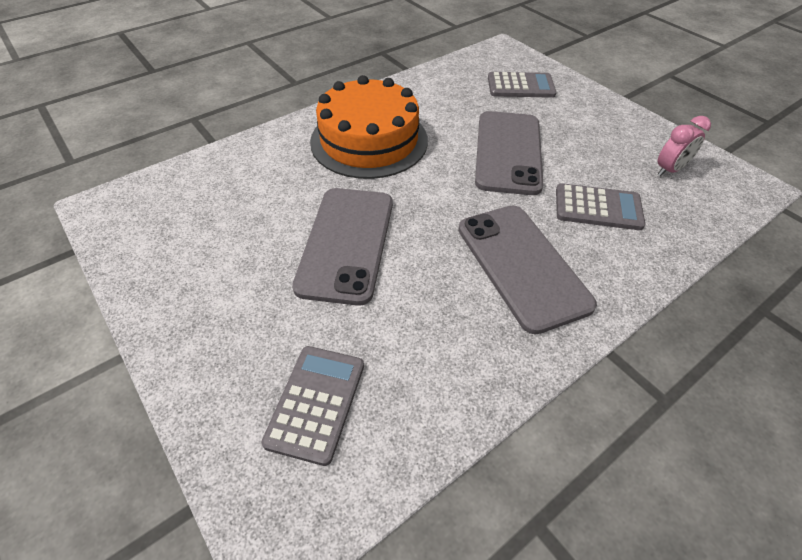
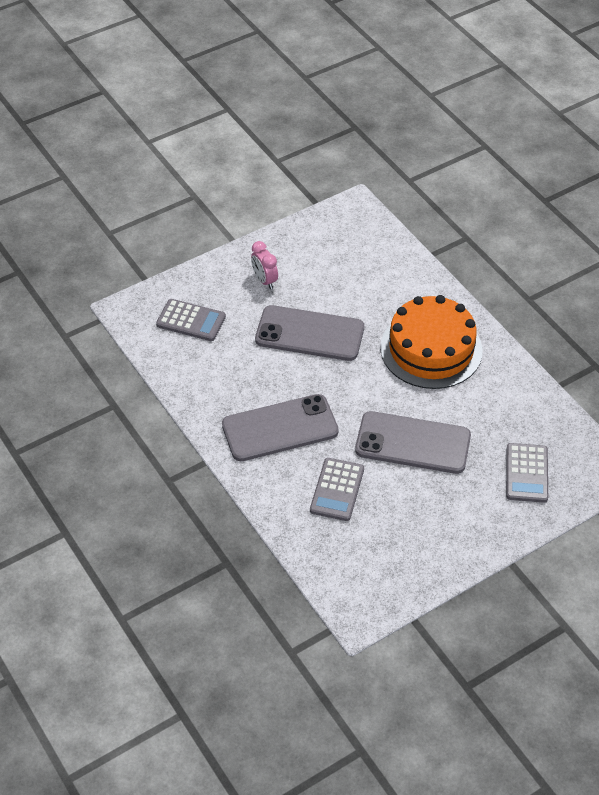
camera: 95 degrees right, 0 degrees up
(669, 170) = (384, 558): pink clock -> pink clock (264, 280)

